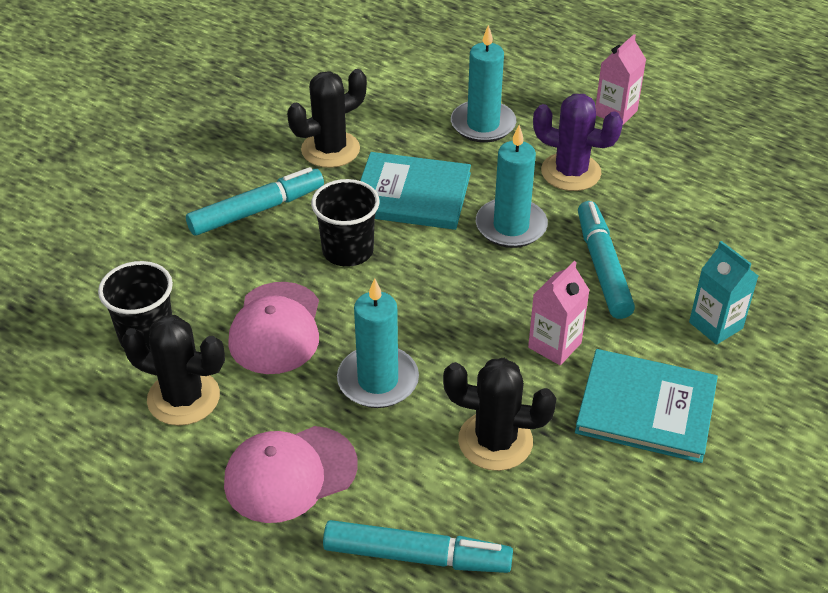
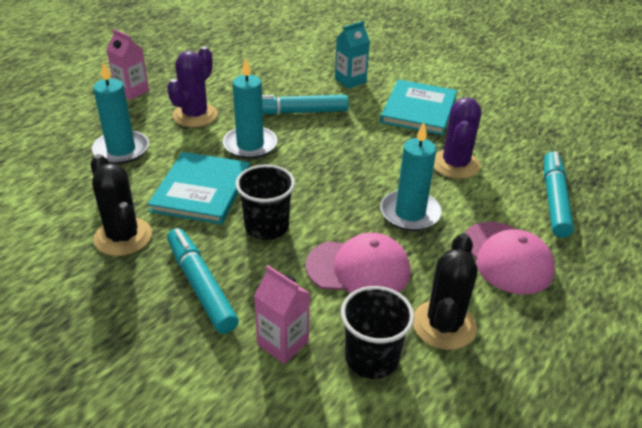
camera: 90 degrees left, 5 degrees down
(495, 441) = (455, 164): black cactus -> purple cactus
(554, 345) = (370, 136): pink carton -> pink carton (283, 343)

